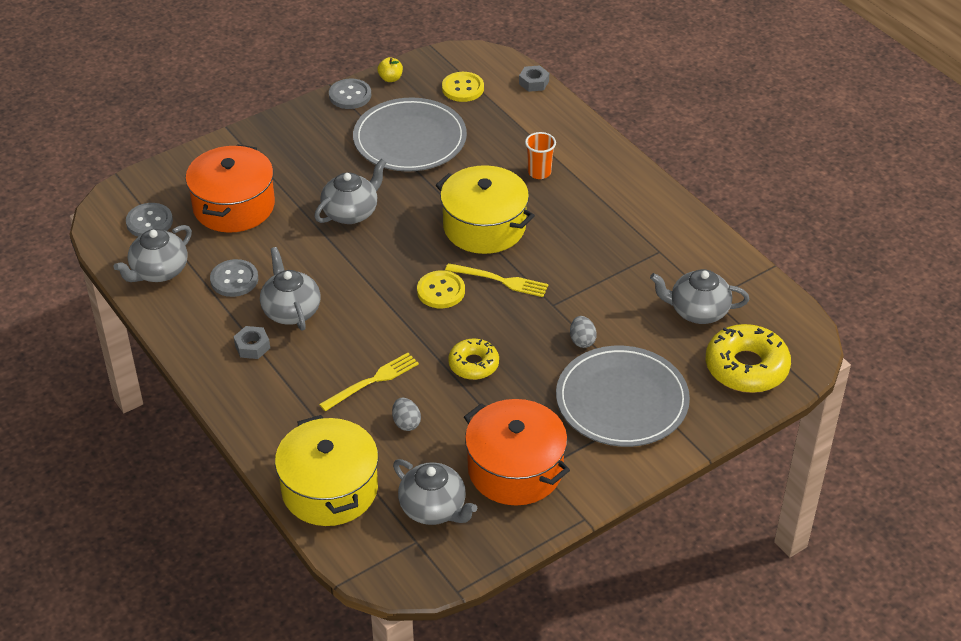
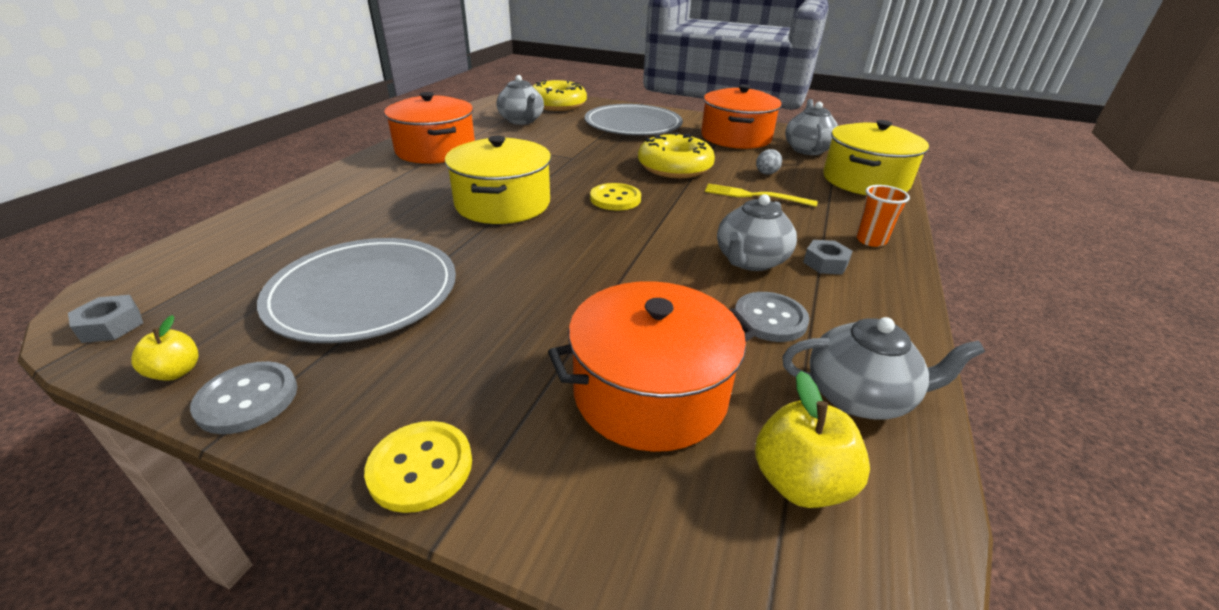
camera: 125 degrees left, 10 degrees down
(149, 222) = (800, 482): grey button -> yellow apple
(351, 212) = (557, 283): grey teapot -> none
(463, 88) = (205, 291): yellow button -> yellow button (420, 467)
(473, 364) = (674, 167): yellow donut -> yellow donut, size x1.66
(500, 280) = (569, 180): yellow fork -> none
(533, 82) = (183, 245): grey nut -> grey nut (111, 326)
(539, 172) = (388, 200): orange cup -> orange cup (870, 240)
(582, 340) = (597, 143): grey egg -> none
(639, 222) = (436, 150): none -> orange pot

